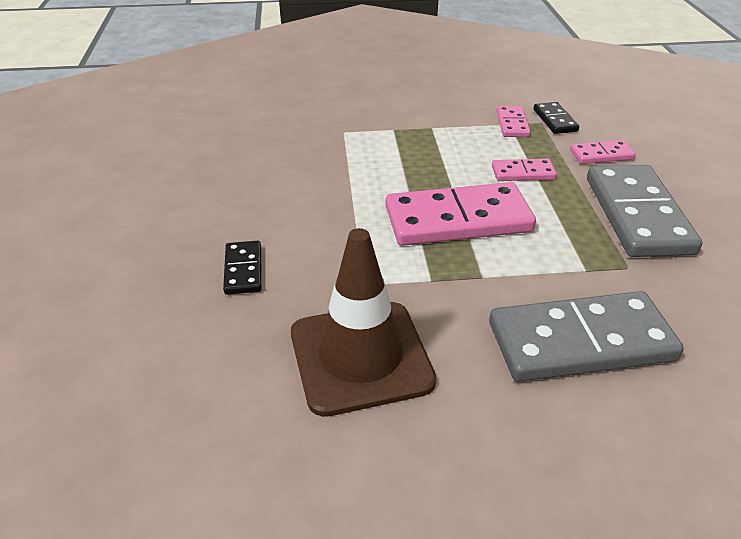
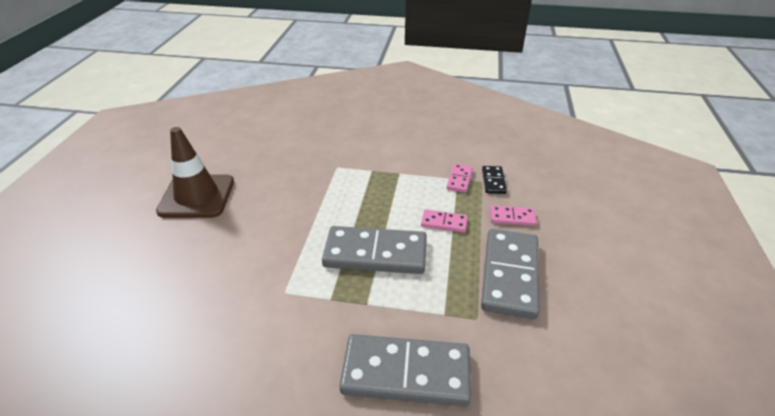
camera: 15 degrees right, 0 degrees up
(243, 270) = (214, 265): black domino -> none
(360, 357) = (251, 349): brown traffic cone -> brown traffic cone (197, 196)
(458, 219) = (375, 253): pink domino -> grey domino

